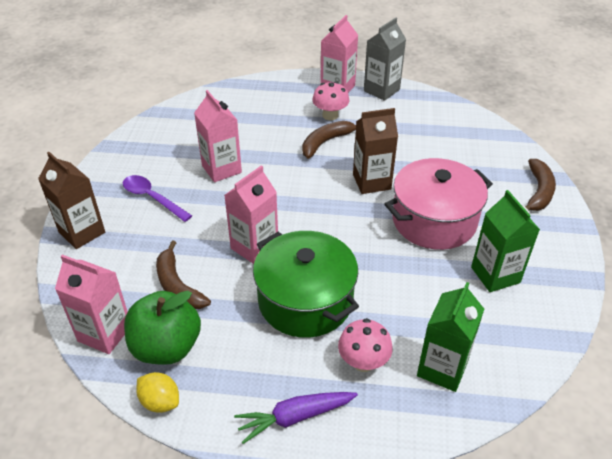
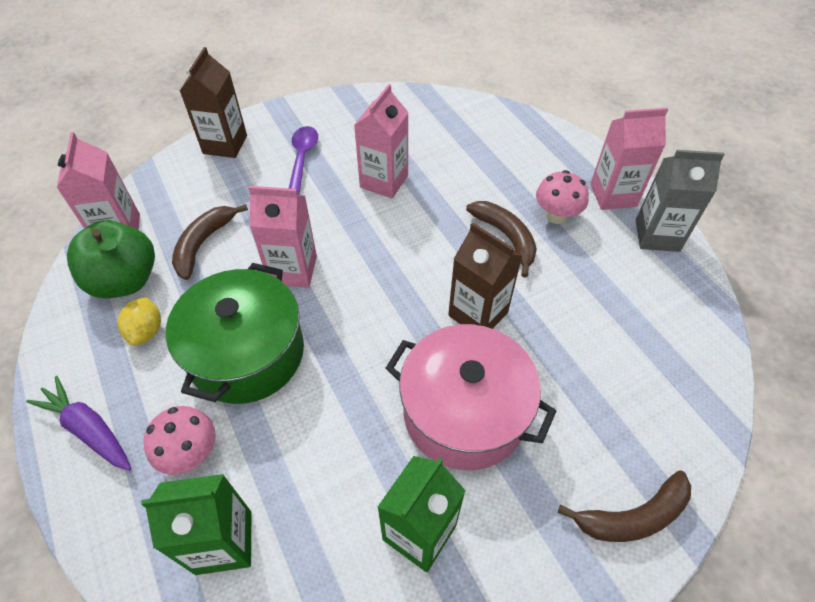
camera: 55 degrees right, 10 degrees up
(160, 402) = (61, 313): yellow lemon -> yellow lemon (146, 331)
(326, 142) = (506, 237): brown banana -> brown banana turned 45 degrees clockwise

